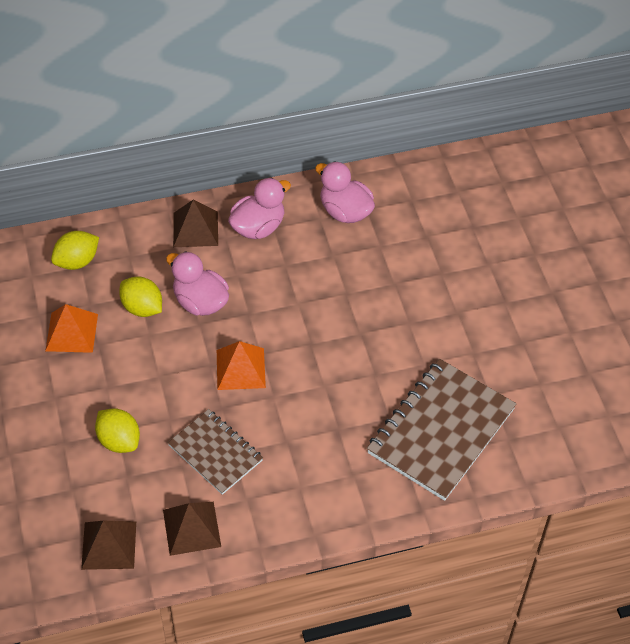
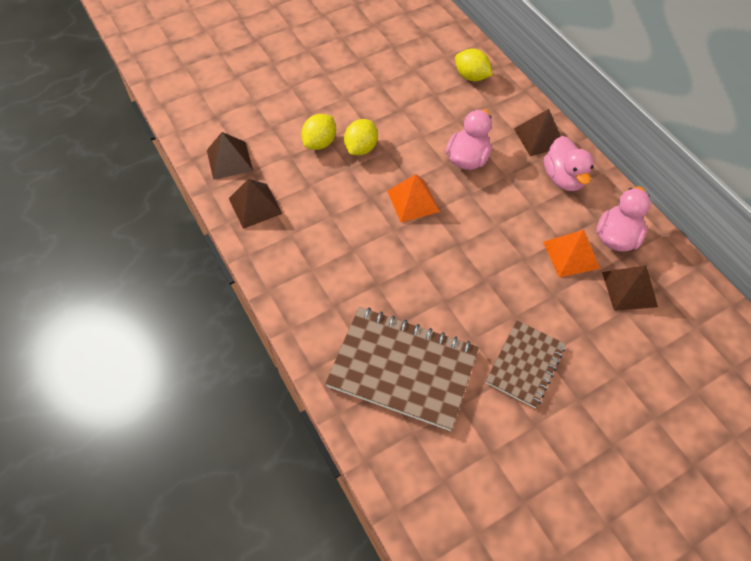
camera: 75 degrees right, 5 degrees up
(72, 332) = (405, 91): orange pyramid -> orange pyramid (571, 255)
(142, 308) = (445, 125): yellow lemon -> yellow lemon (361, 148)
(215, 453) = (327, 204): brown notebook -> brown notebook (525, 364)
(258, 227) = (563, 178): pink duck -> pink duck turned 45 degrees clockwise
(405, 223) = (629, 289): none -> brown pyramid

